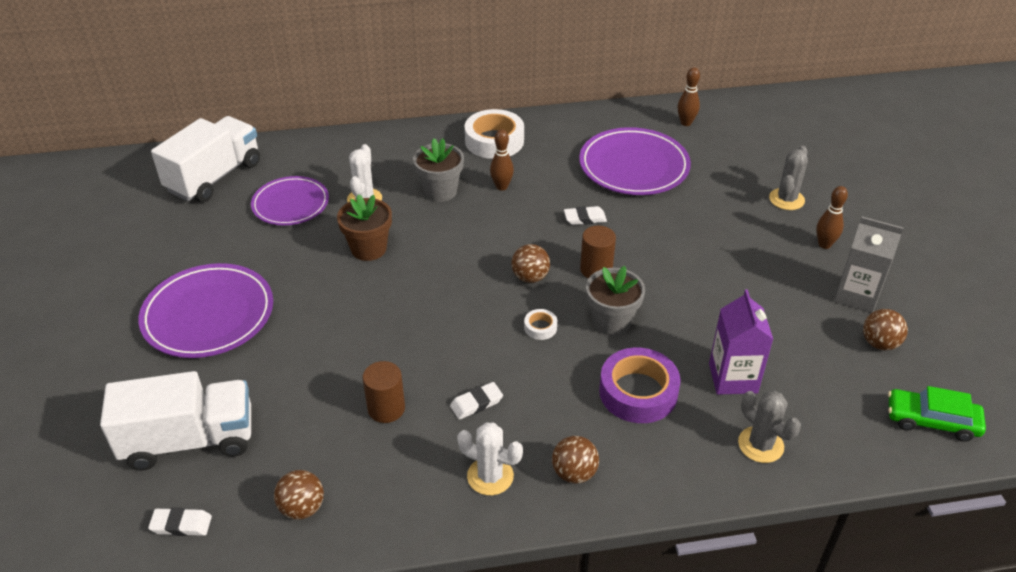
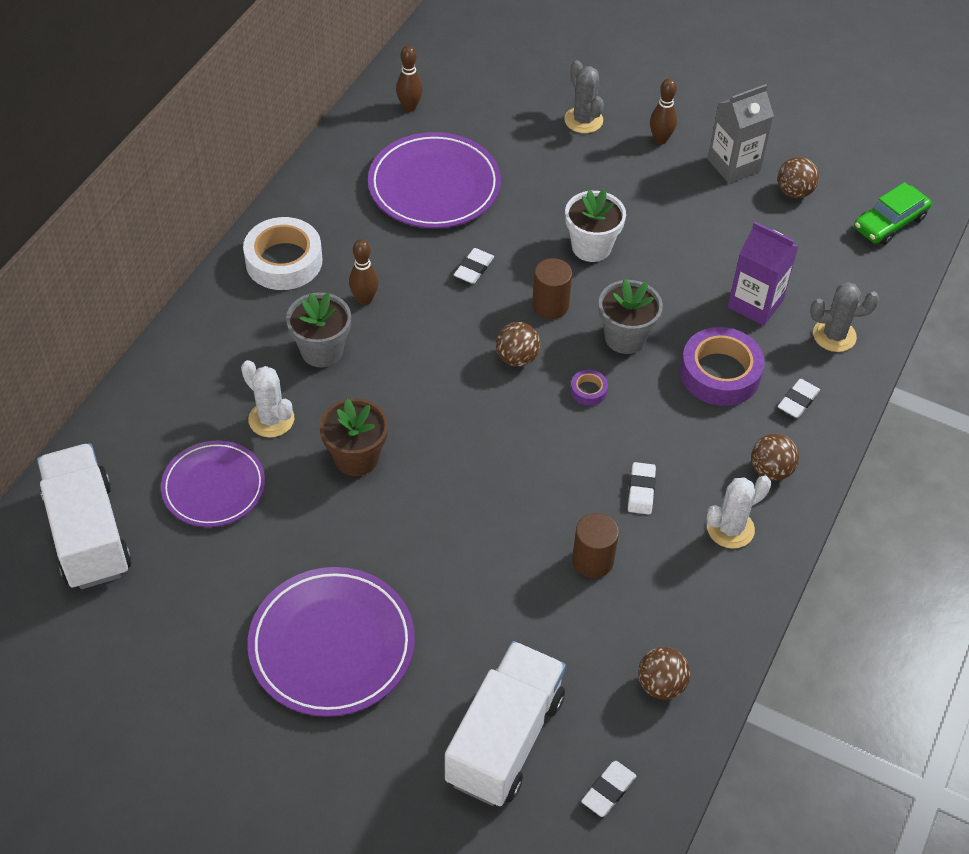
camera: 55 degrees left, 10 degrees up
(540, 327) = (588, 390): white tape -> purple tape
(664, 455) = (798, 401): none -> white eraser
(674, 262) = (591, 247): none -> white flower pot

